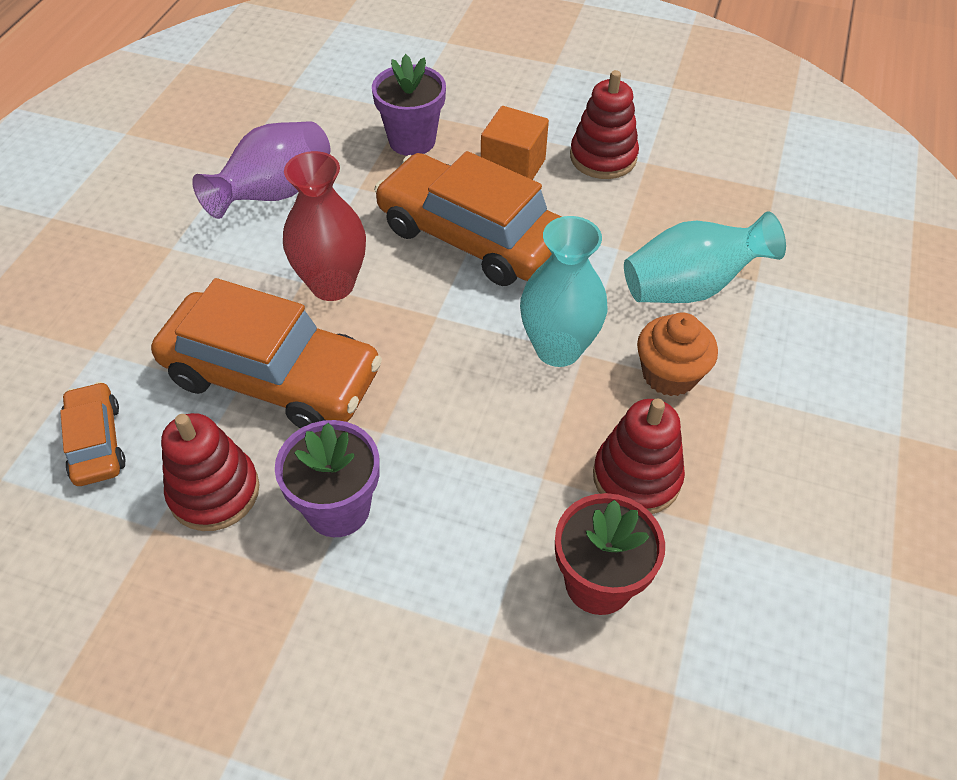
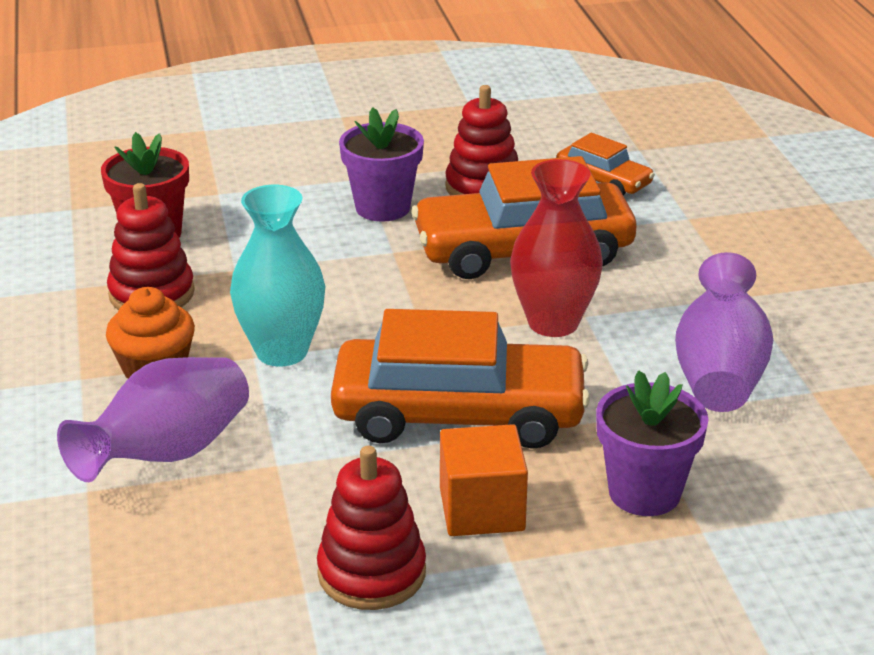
camera: 150 degrees right, 20 degrees down
(690, 287) = (167, 454): turquoise vase -> purple vase

